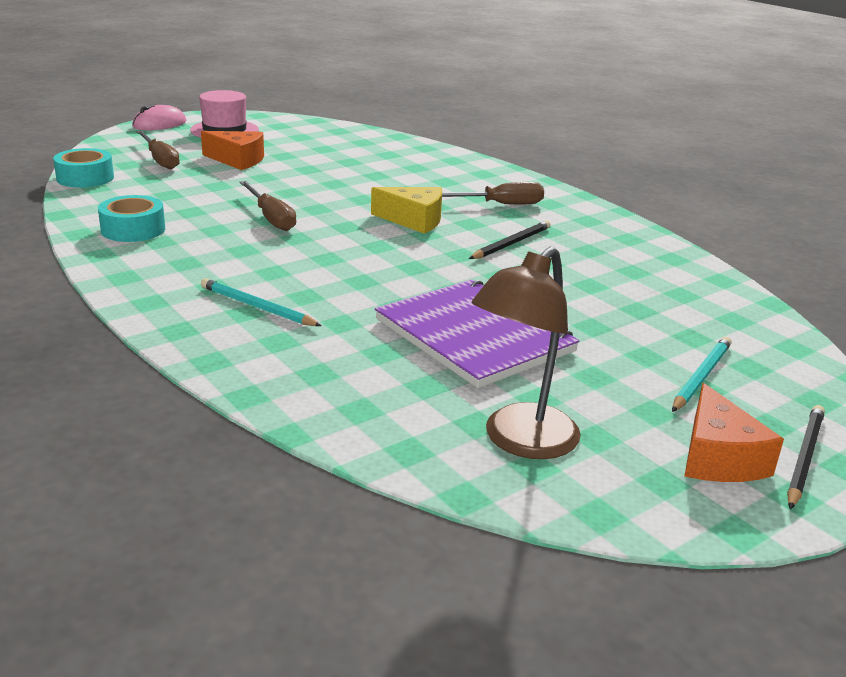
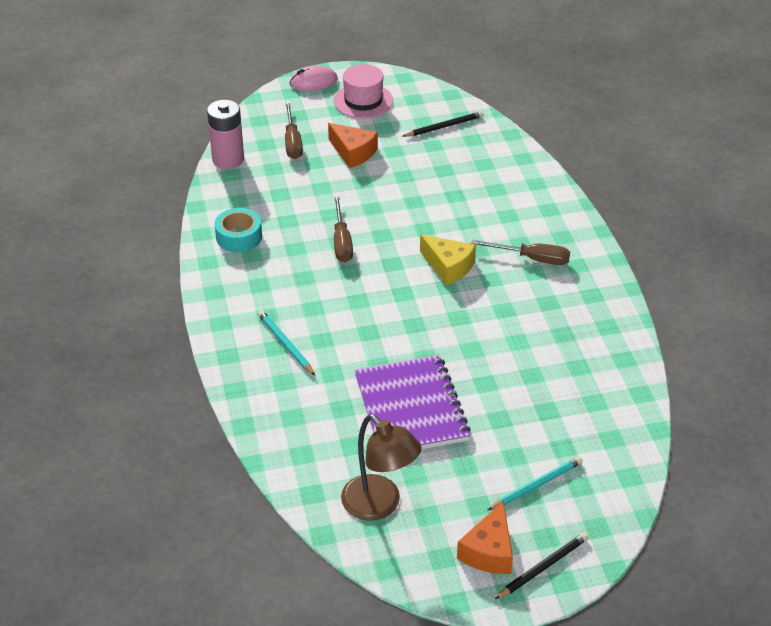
camera: 25 degrees right, 15 degrees up
(85, 178) = (228, 159): turquoise tape -> pink battery
(511, 243) = (506, 312): black pencil -> black pencil (444, 126)
(521, 442) = (379, 505): brown lamp -> brown lamp turned 105 degrees counterclockwise

